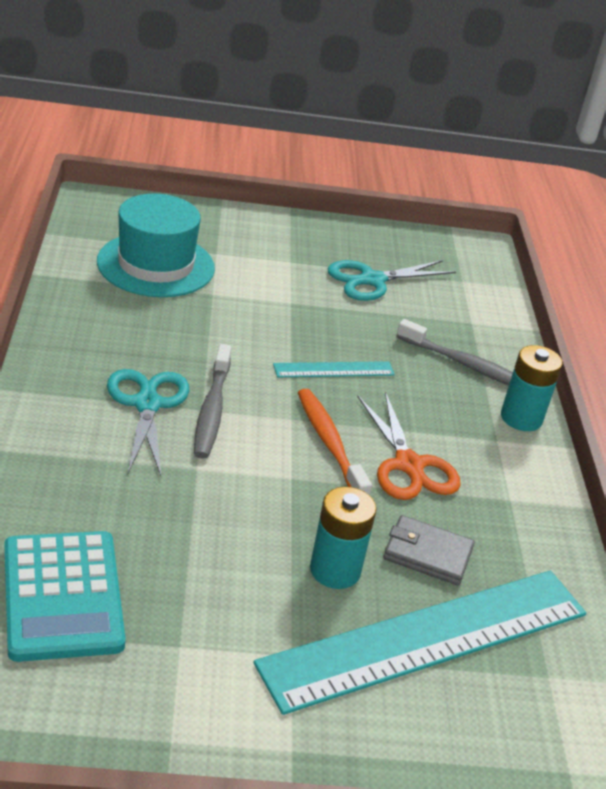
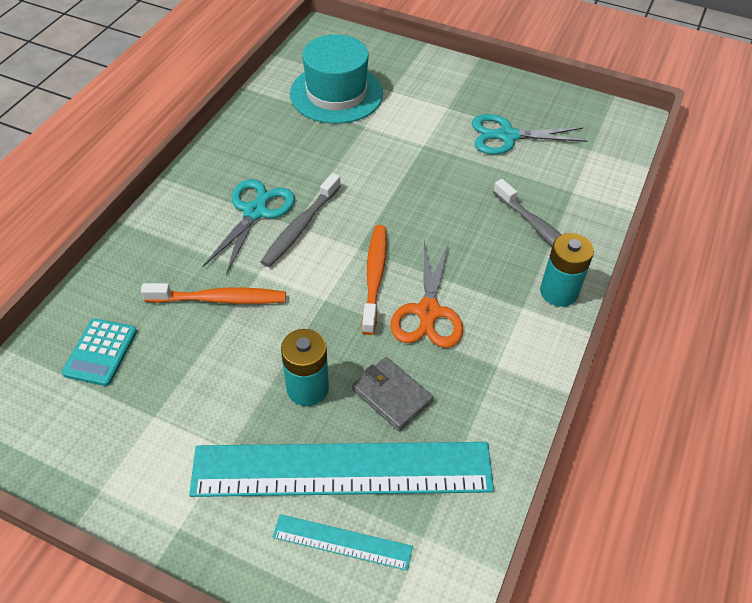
camera: 30 degrees right, 15 degrees up
(63, 596) = (100, 352): turquoise calculator -> turquoise calculator, size x0.61
(169, 504) = (218, 299): none -> orange toothbrush
(334, 369) = (421, 212): turquoise ruler -> turquoise ruler (342, 542)

